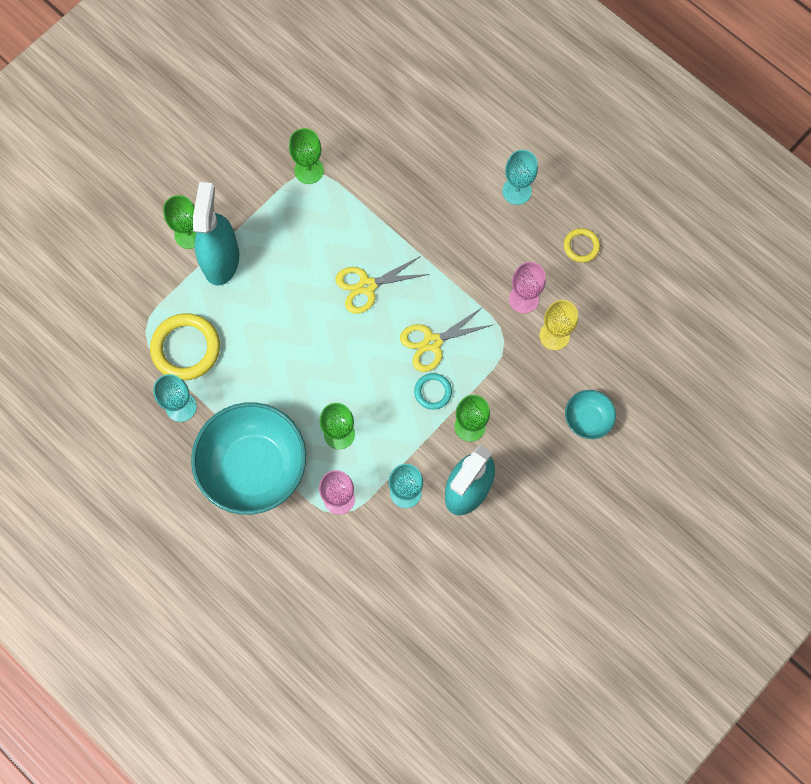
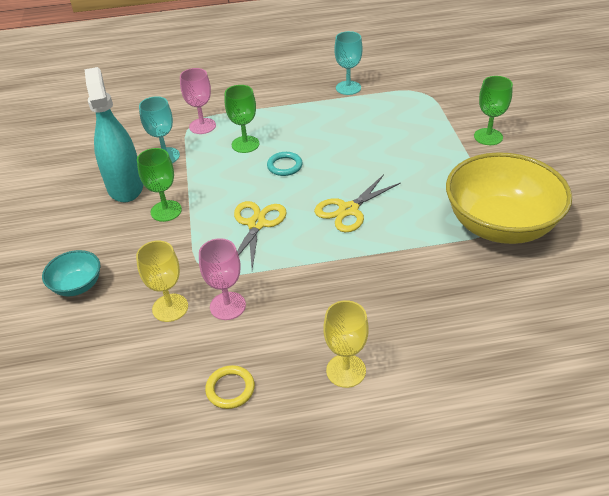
camera: 130 degrees right, 30 degrees down
(186, 348) = (390, 104): yellow ring -> none
(221, 260) = (450, 144): turquoise spray bottle -> none
(254, 467) = (270, 101): turquoise bowl -> none
(309, 170) = (500, 225): green goblet -> yellow bowl
(367, 286) = (348, 210): yellow scissors -> yellow scissors turned 150 degrees counterclockwise
(433, 392) = (217, 204): turquoise ring -> turquoise ring (284, 166)
(516, 191) = (346, 370): turquoise goblet -> yellow goblet

